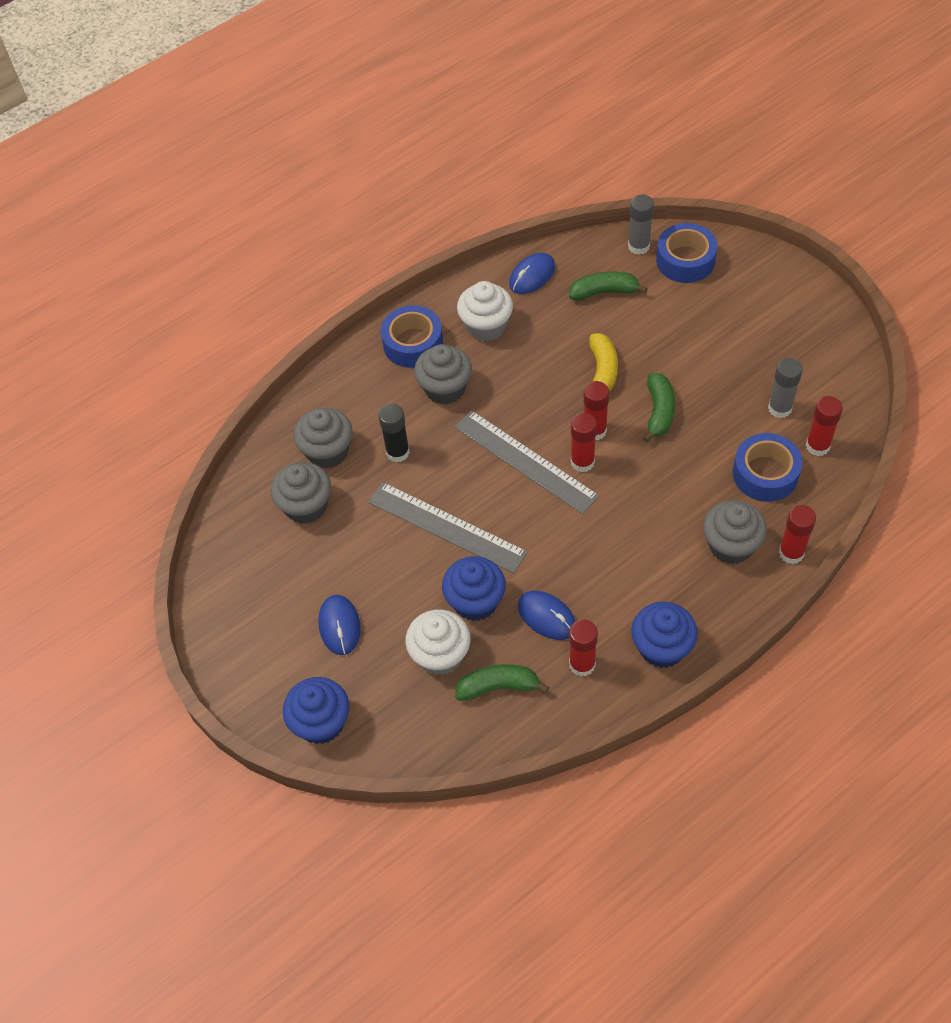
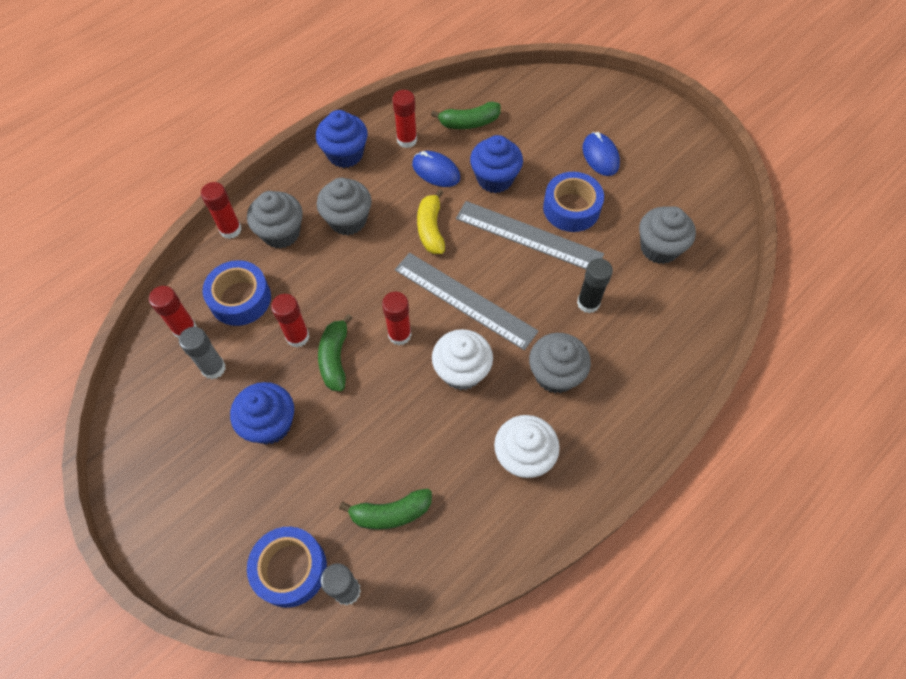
camera: 170 degrees right, 5 degrees up
(321, 723) = (595, 94): blue cupcake -> blue cupcake (270, 424)
(327, 451) = (656, 300): grey cupcake -> grey cupcake (348, 220)
(413, 343) = (601, 429): blue tape -> blue tape (571, 208)
(440, 655) = (516, 140): white cupcake -> white cupcake (462, 371)
(532, 276) = (478, 535): blue mouse -> none
(582, 462) = (410, 302): red glue stick -> red glue stick (297, 337)
(602, 371) = (392, 404): yellow banana -> yellow banana (431, 229)

